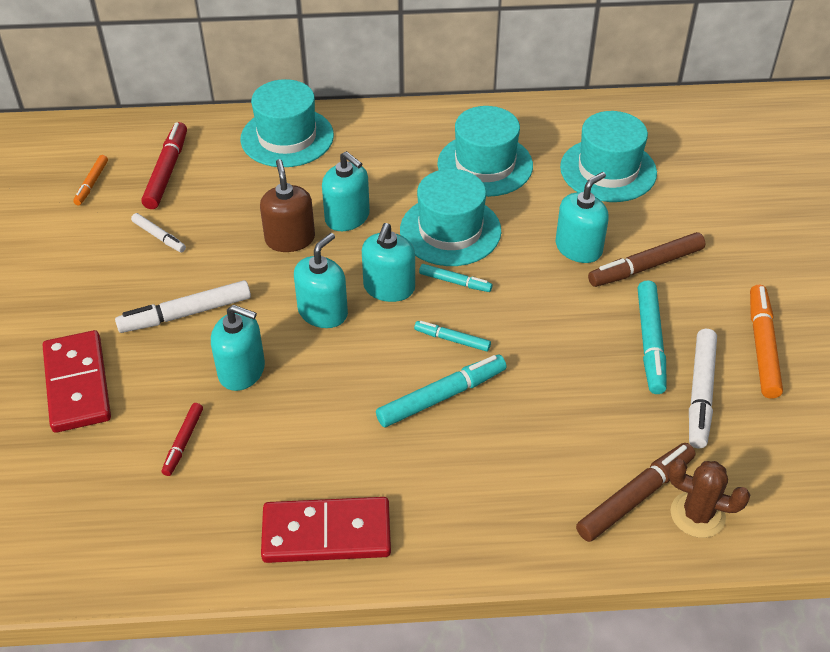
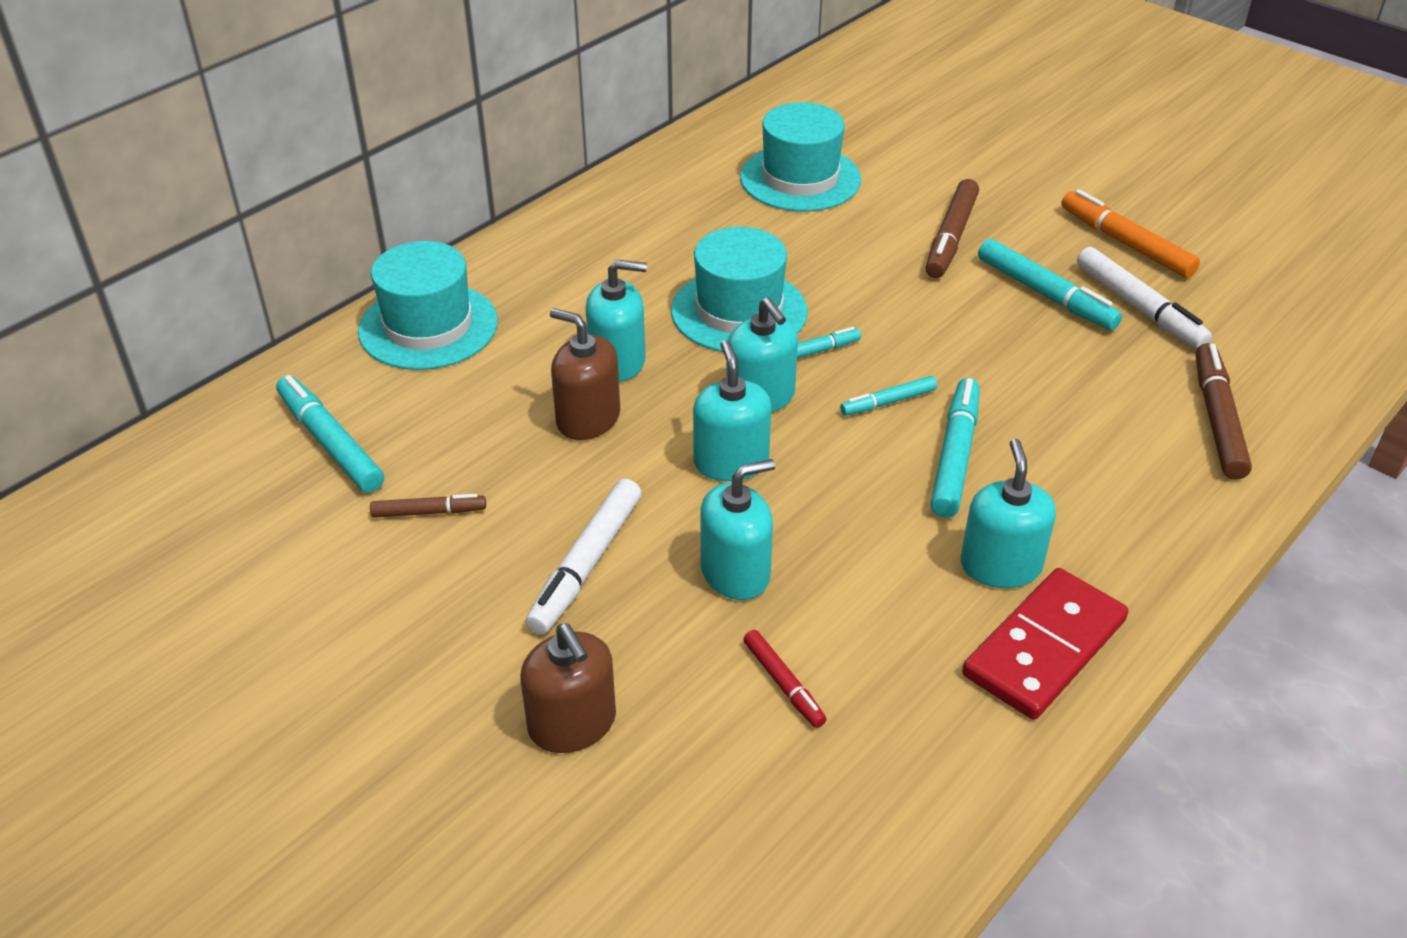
camera: 45 degrees left, 5 degrees down
(78, 384) = (572, 723): red domino -> brown soap dispenser
(92, 183) = (247, 514): orange marker -> none
(159, 236) = (428, 512): white marker -> brown marker
(166, 171) = (330, 443): red marker -> turquoise marker
(485, 165) = (682, 236): turquoise hat -> none
(578, 248) = (875, 256): turquoise soap dispenser -> turquoise soap dispenser (1000, 565)
(697, 514) = (1274, 398): brown cactus -> none

